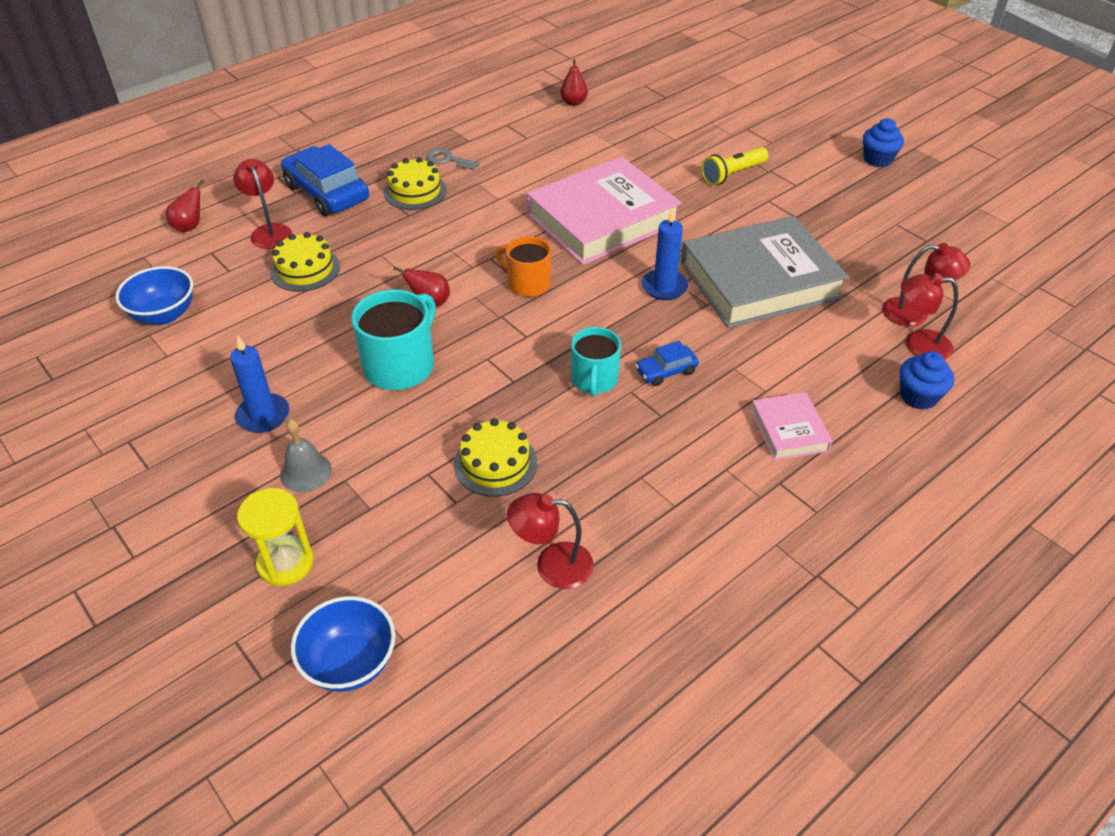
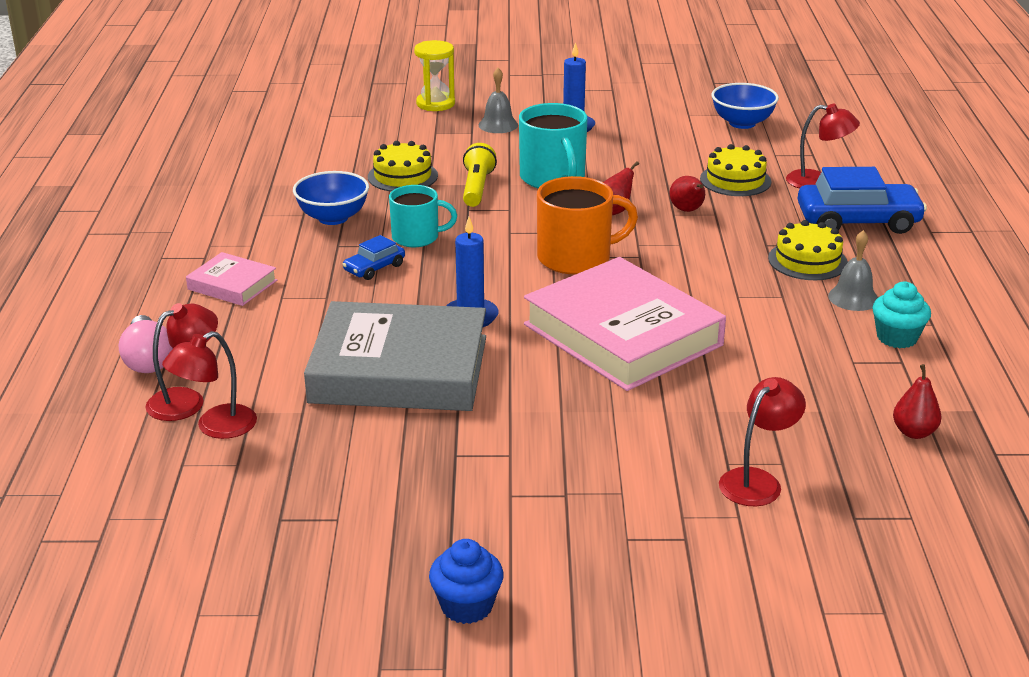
camera: 130 degrees right, 15 degrees down
(190, 226) = (867, 156): red pear -> red pear (687, 210)
(350, 663) = (341, 101): blue bowl -> blue bowl (333, 218)
(448, 160) = (853, 298): grey key -> grey bell
(481, 133) = (897, 338): none -> turquoise cupcake
(528, 283) = (576, 258): orange mug -> orange mug, size x1.51
(552, 565) = (297, 164): red lamp -> red lamp (757, 481)
(594, 379) = (416, 237): turquoise mug -> turquoise mug turned 135 degrees clockwise
(602, 219) = (623, 335): pink book -> pink book turned 45 degrees counterclockwise
(666, 371) = (374, 268): blue car -> blue car turned 150 degrees counterclockwise
(732, 174) = (594, 460): yellow flashlight -> yellow flashlight (477, 188)
(759, 280) = (399, 369): grey book -> grey book turned 75 degrees clockwise
(918, 396) = (148, 360): blue cupcake -> pink light bulb

